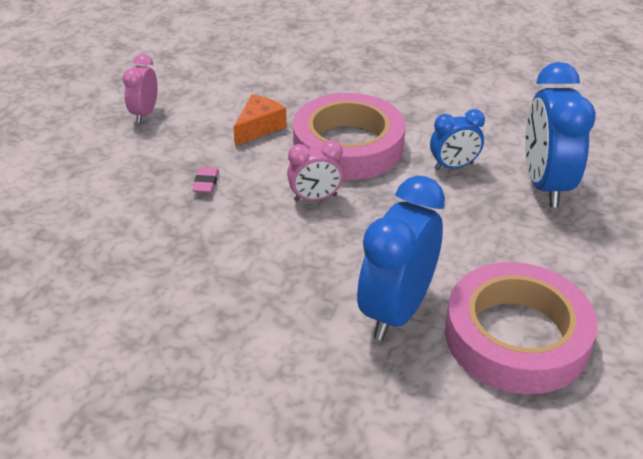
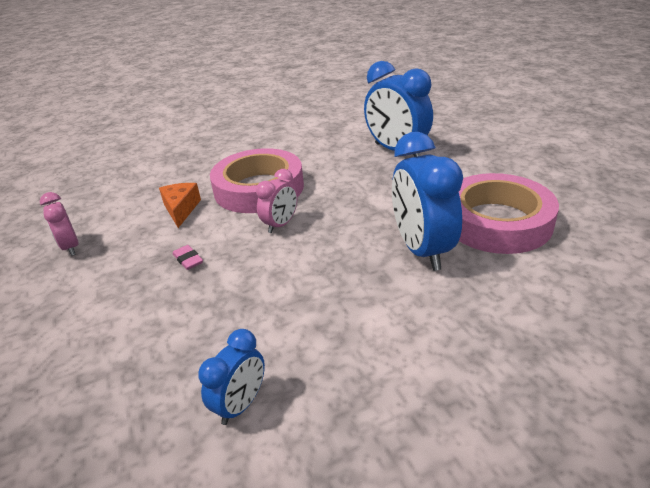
camera: 40 degrees left, 5 degrees down
(453, 166) = (337, 166): blue clock -> blue clock (241, 404)

